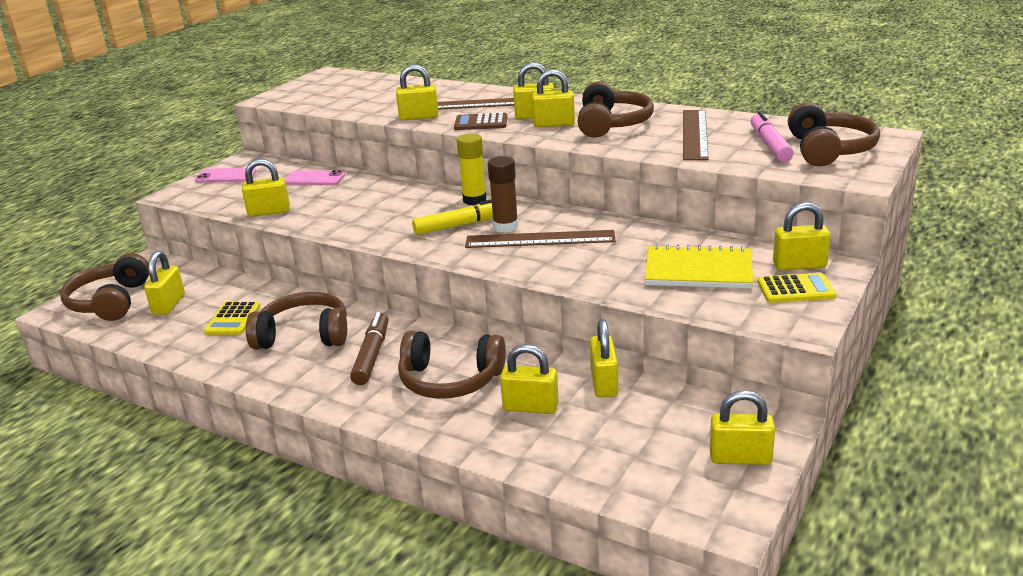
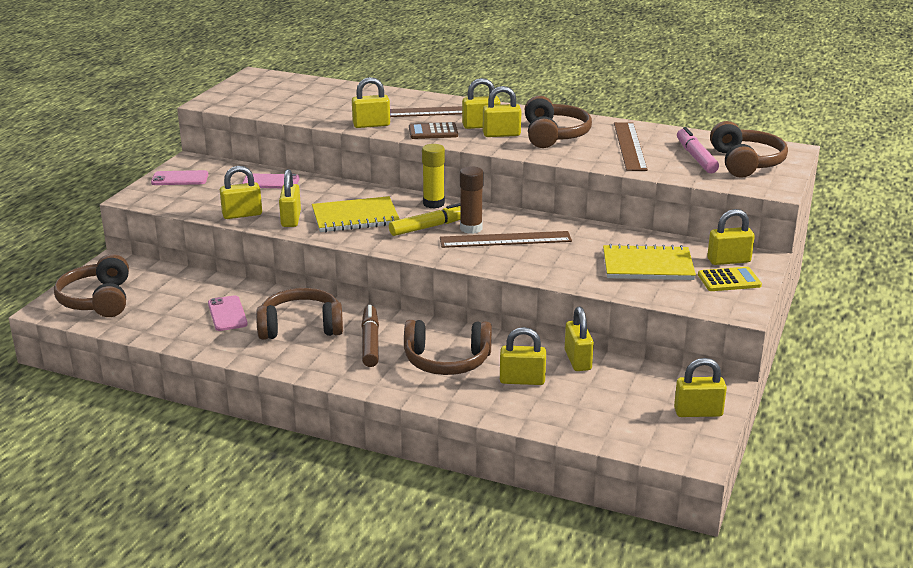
camera: 10 degrees left, 0 degrees up
(169, 305) = (158, 302): yellow padlock -> yellow padlock (291, 219)
(233, 319) = (227, 314): yellow calculator -> pink phone
(385, 215) = (355, 217): none -> yellow notebook

